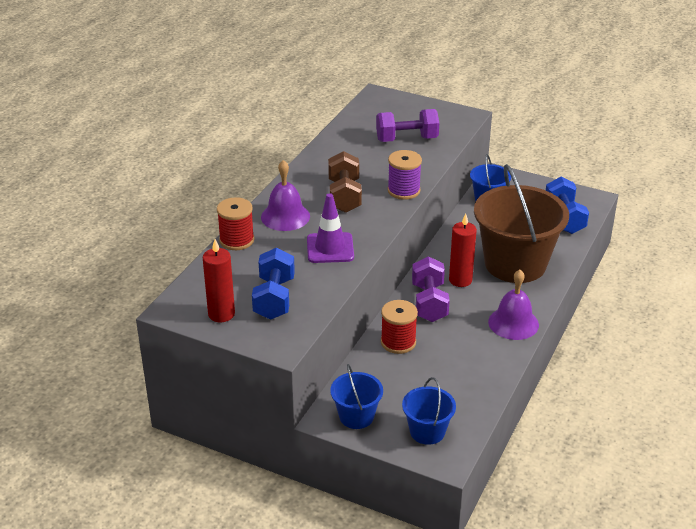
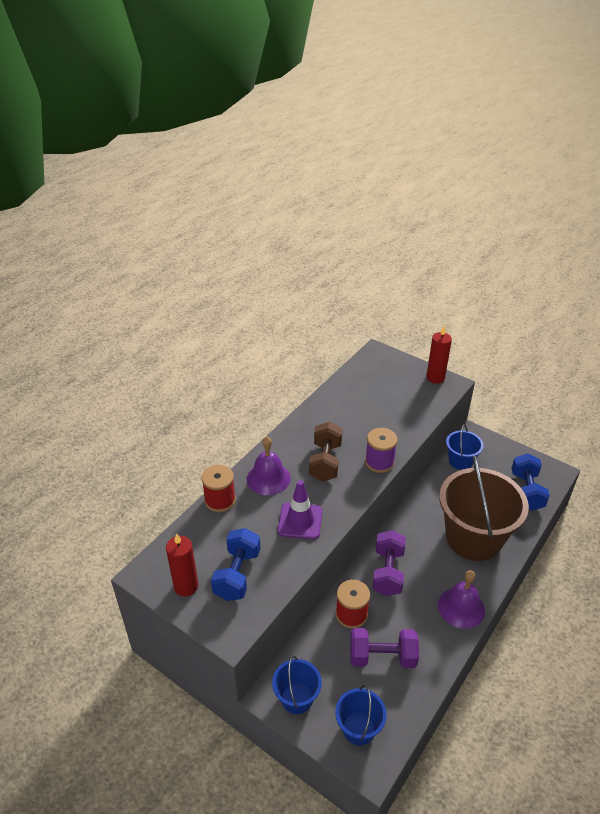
camera: 10 degrees right, 5 degrees up
(406, 139) = (393, 404): purple dumbbell -> purple dumbbell (382, 657)
(460, 280) = (420, 549): red candle -> red candle (435, 378)

